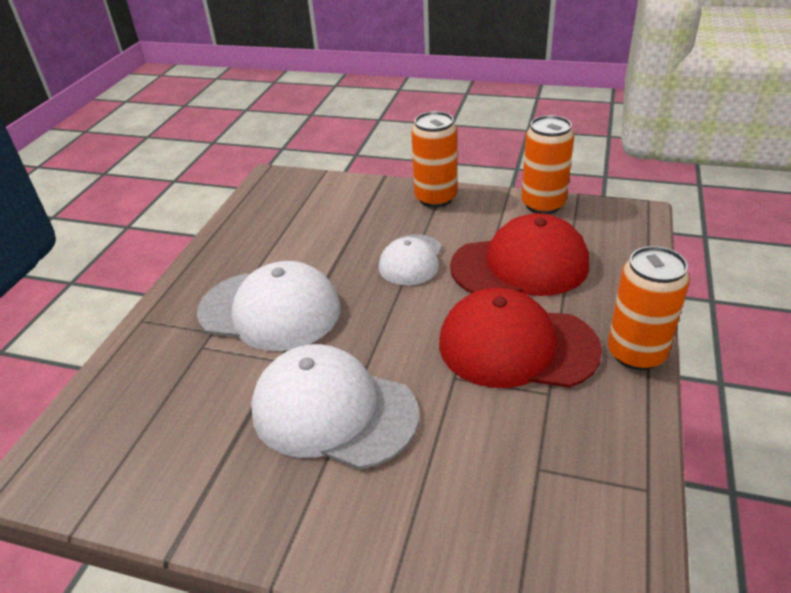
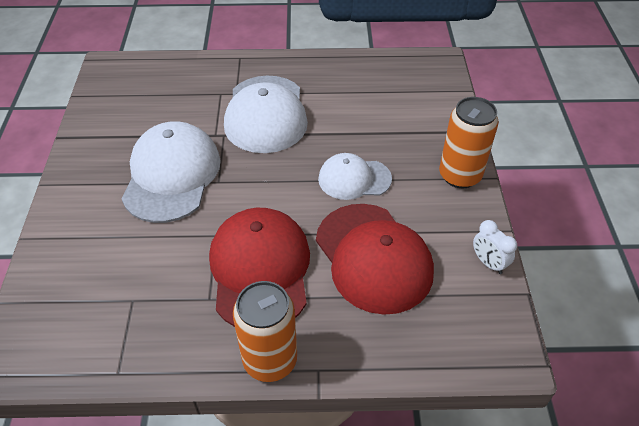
camera: 70 degrees right, 10 degrees up
(543, 204) = (488, 263): orange can -> white clock

